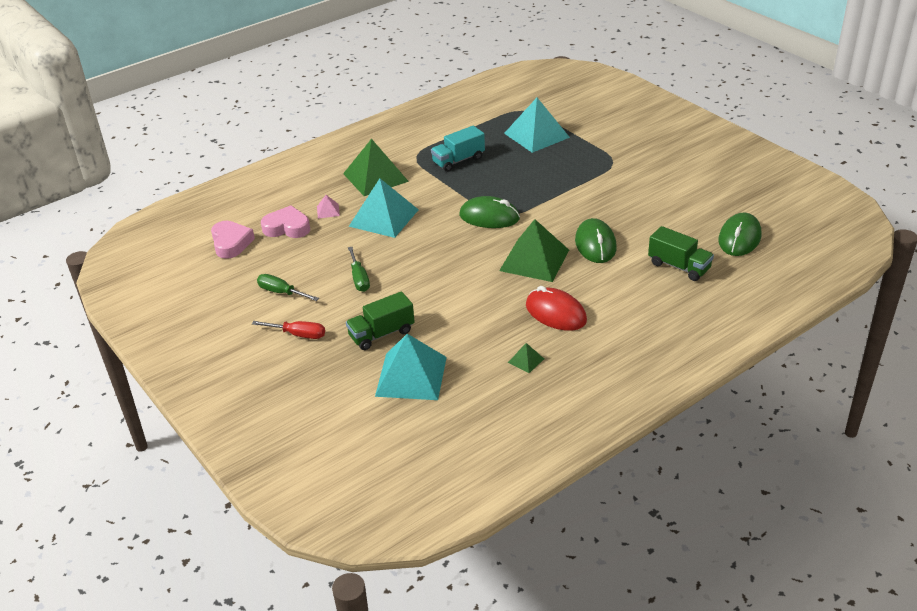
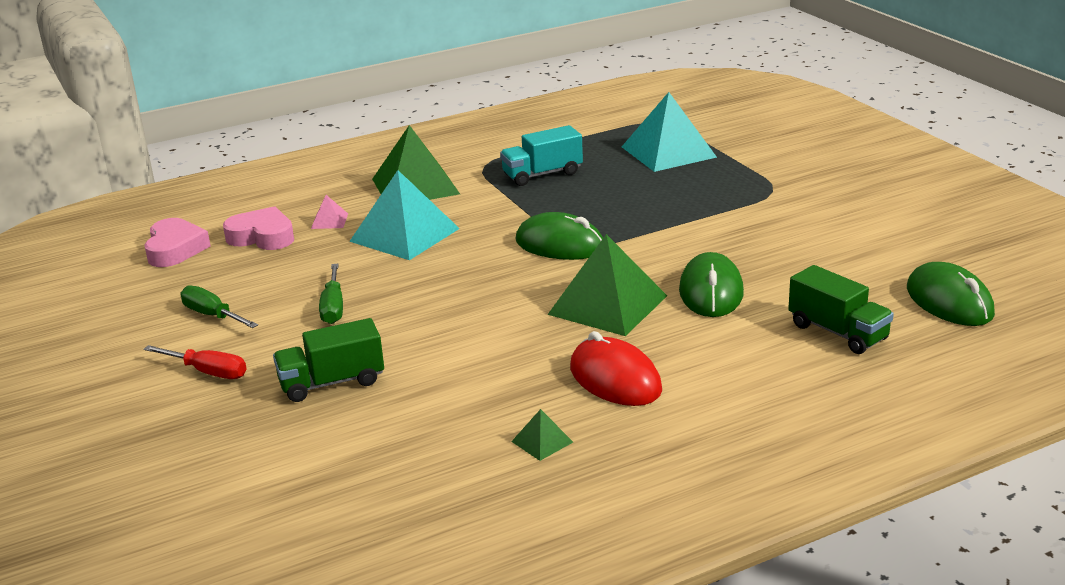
camera: 10 degrees right, 10 degrees down
(411, 376) = (350, 446): turquoise pyramid -> none
(739, 238) = (949, 302): green mouse -> green mouse turned 60 degrees counterclockwise

